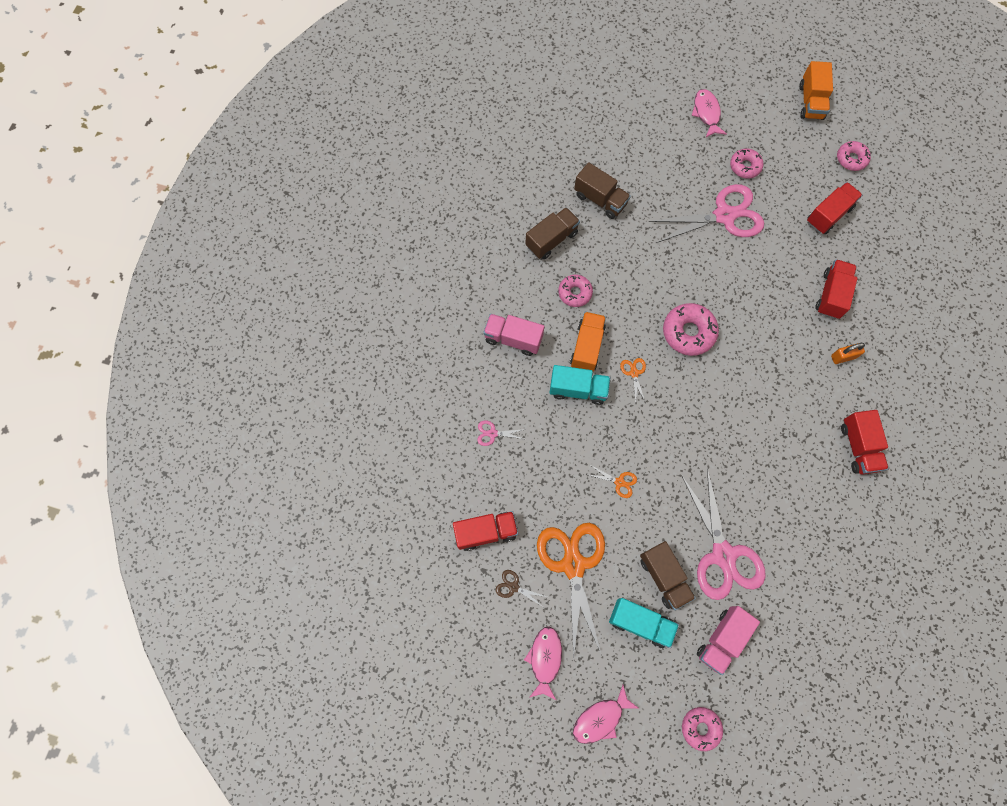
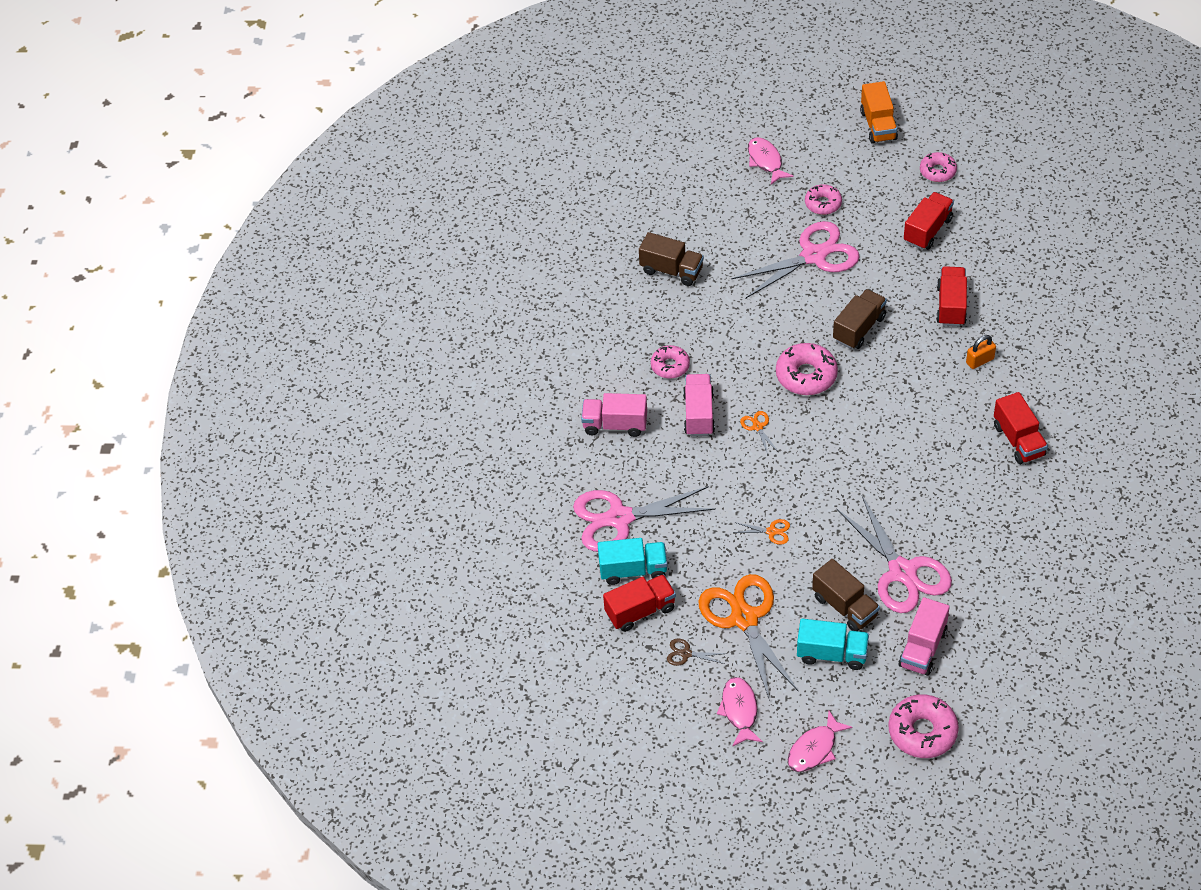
camera: 10 degrees left, 20 degrees down
(492, 433) = (619, 518): pink scissors -> pink scissors, size x2.48
(551, 240) = (629, 321): brown truck -> brown truck (859, 328)
(578, 389) = (701, 456): turquoise truck -> turquoise truck (633, 570)
(587, 347) = (699, 414): orange truck -> pink truck
(700, 728) = (922, 731): pink donut -> pink donut, size x1.56

